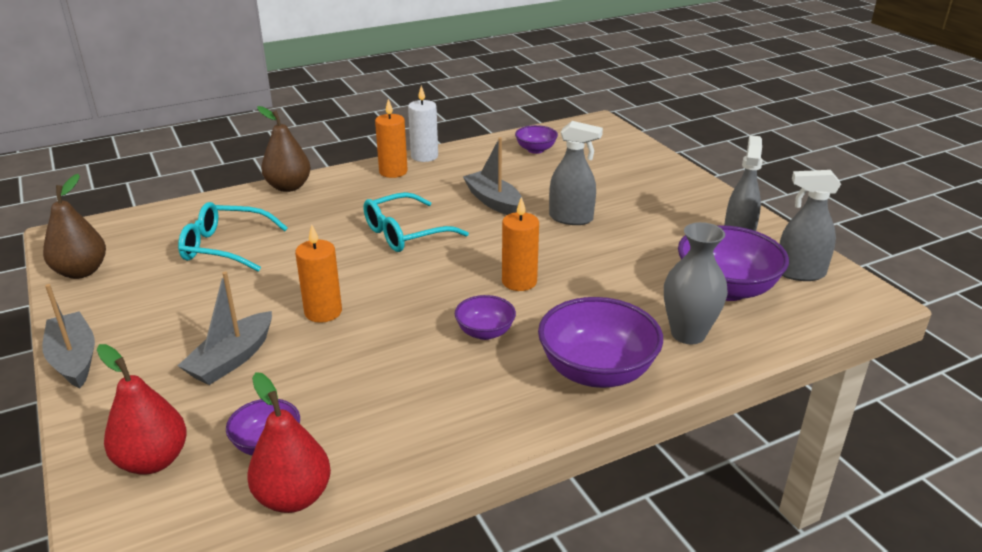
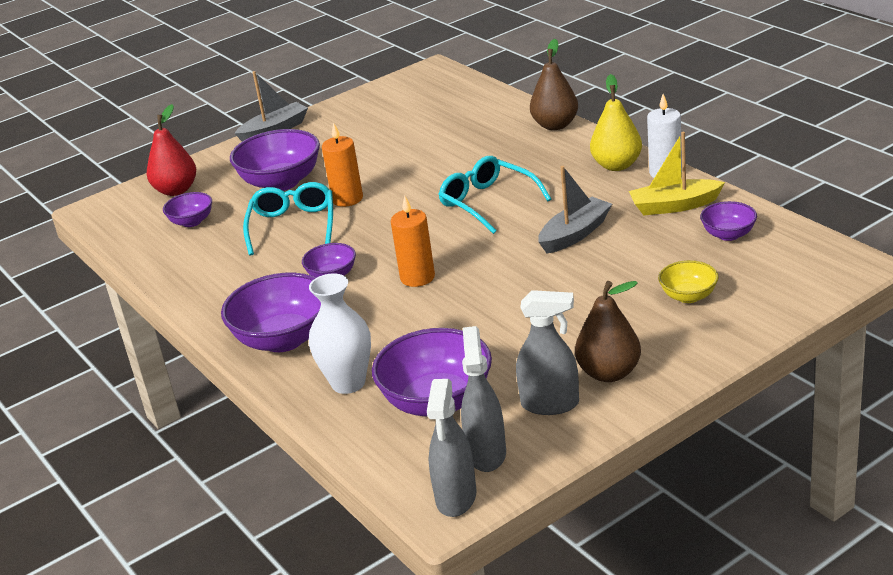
camera: 85 degrees right, 0 degrees up
(81, 271) = (381, 94): brown pear -> brown pear (609, 373)
(225, 247) = (434, 132): turquoise glasses -> turquoise glasses (293, 226)
(232, 359) = (281, 182): grey boat -> purple bowl
(293, 497) = (143, 244): red pear -> none
(393, 172) = (616, 165): orange candle -> yellow pear
(479, 160) = (674, 206): none -> yellow boat
(571, 218) = (557, 286): grey spray bottle -> grey spray bottle (456, 497)
(611, 174) = (688, 296): none -> yellow bowl
(688, 334) = (348, 383): grey vase -> white vase

